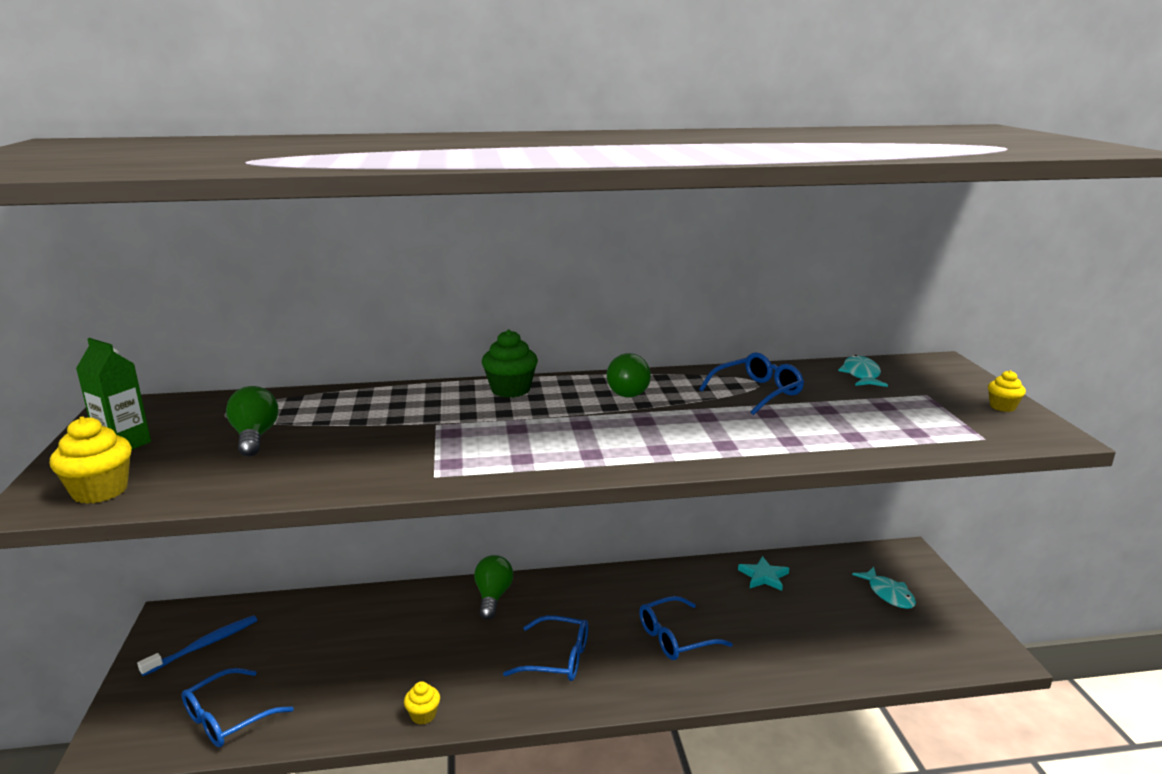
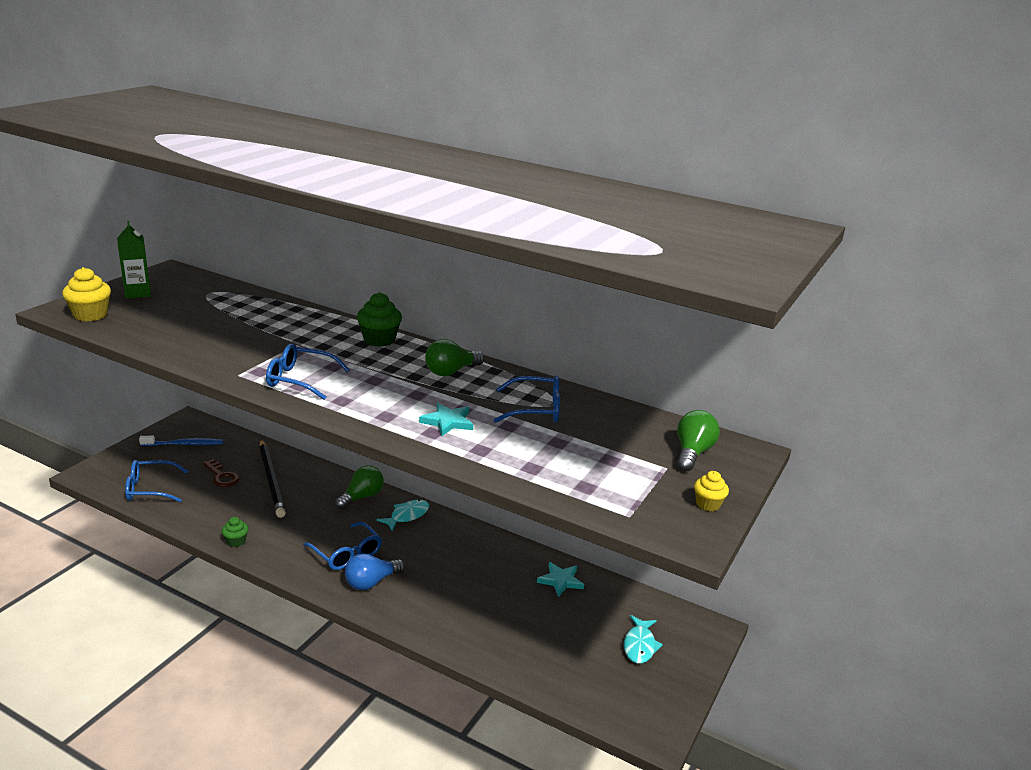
camera: 35 degrees right, 5 degrees up
(254, 437) = (197, 313): green light bulb -> green light bulb (692, 453)
(305, 656) = (222, 476): none -> brown key
(371, 630) = (271, 480): none -> black pencil
(423, 715) = (236, 541): yellow cupcake -> green cupcake
(620, 672) = (371, 582): none -> blue light bulb
(674, 638) = (434, 583): blue glasses -> blue glasses (299, 379)
(717, 431) = (447, 422): none -> turquoise star
(861, 375) = (650, 431): turquoise fish -> turquoise fish (407, 516)

